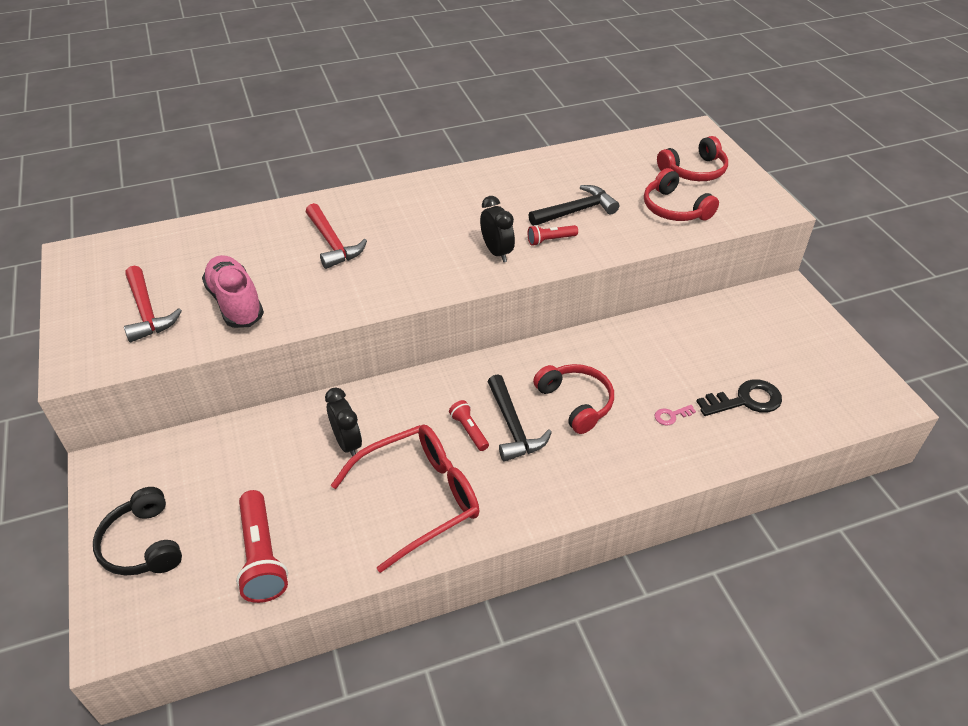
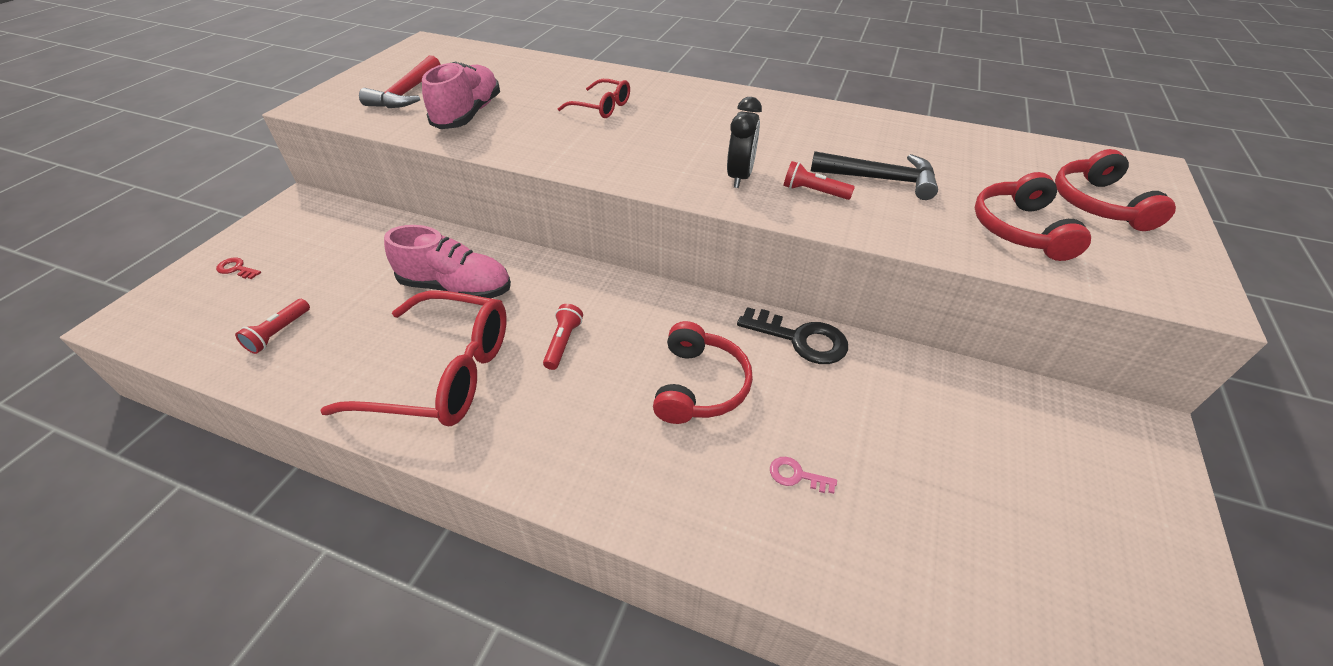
camera: 40 degrees right, 0 degrees up
(142, 544) = (236, 269): black headphones -> red key
(261, 556) = (278, 333): red flashlight -> red flashlight, size x0.53
(332, 243) = (602, 107): red hammer -> red glasses
(347, 443) = (456, 287): black clock -> pink shoe
(513, 427) = (606, 367): black hammer -> none
(694, 171) = (1097, 204): red headphones -> red headphones turned 75 degrees clockwise
(745, 400) = (925, 528): black key -> black key (800, 339)

